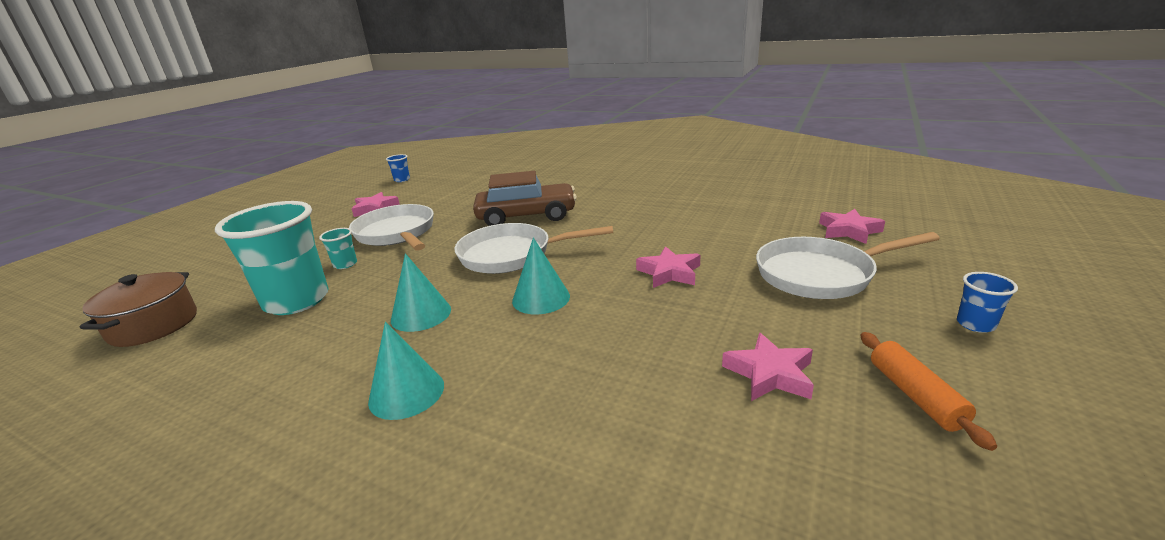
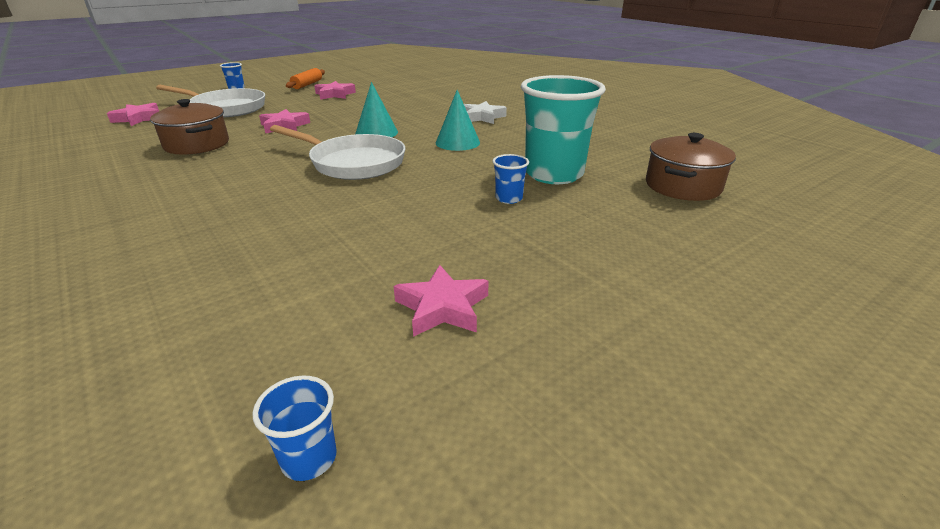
camera: 155 degrees left, 5 degrees up
(345, 264) = (509, 198): turquoise cup -> blue cup
(397, 233) = (436, 226): white pan -> none
(406, 393) = (482, 117): turquoise cone -> white star
(527, 216) = (273, 201): brown car -> none
(692, 228) = (197, 145): none -> brown pot

